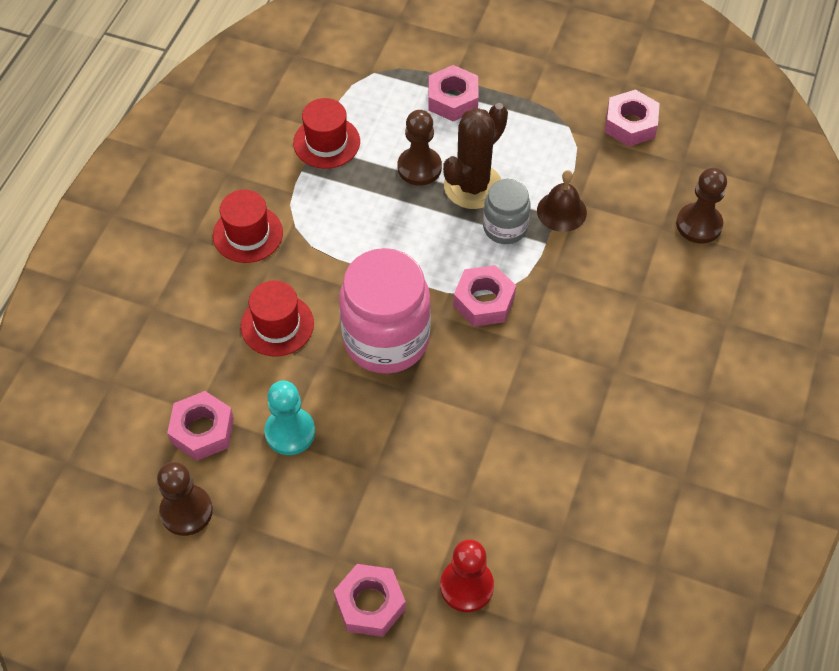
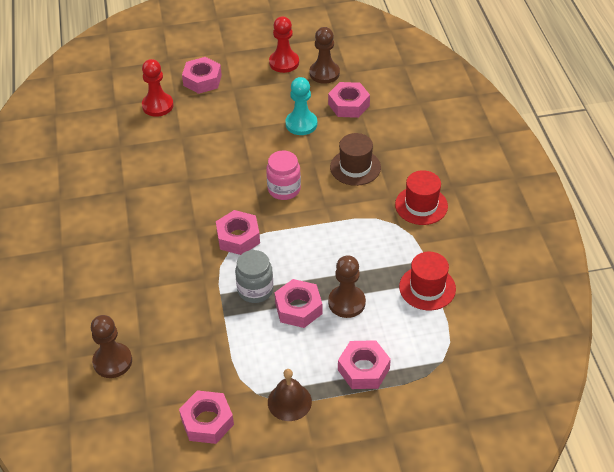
camera: 150 degrees right, 10 degrees down
(226, 570) = (284, 62): none -> red pawn
(277, 325) = (355, 167): red hat -> brown hat
(386, 339) = (284, 189): pink jar -> pink jar, size x0.55
(473, 186) = (298, 308): brown cactus -> pink nut
(561, 211) = (222, 321): brown bell -> brown bell (289, 401)

